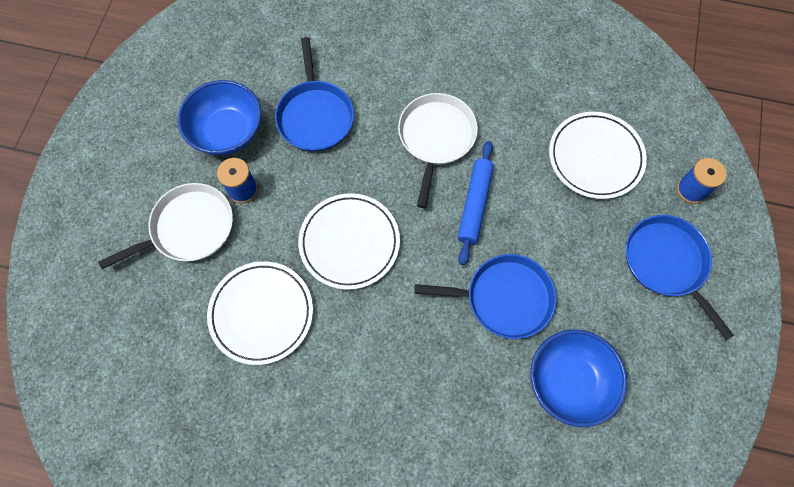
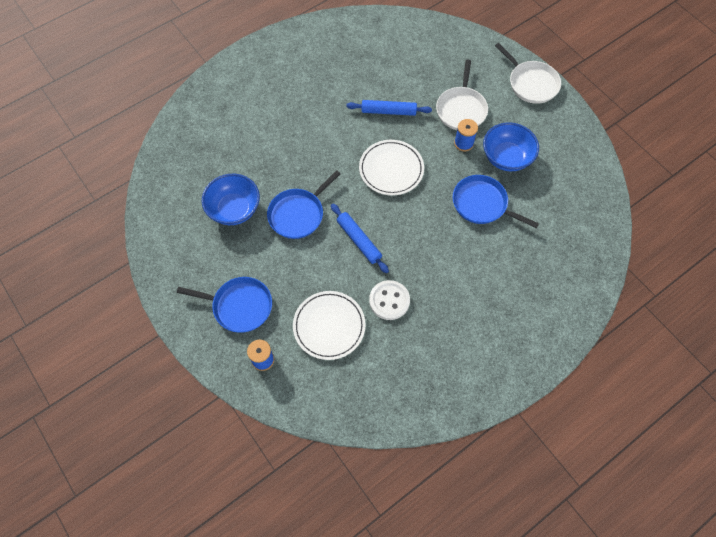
camera: 130 degrees right, 5 degrees down
(261, 313) = (388, 111): white plate -> blue rolling pin
(436, 138) = (415, 253): white pan -> white pan (531, 83)
(513, 123) = (389, 301): none -> white button

